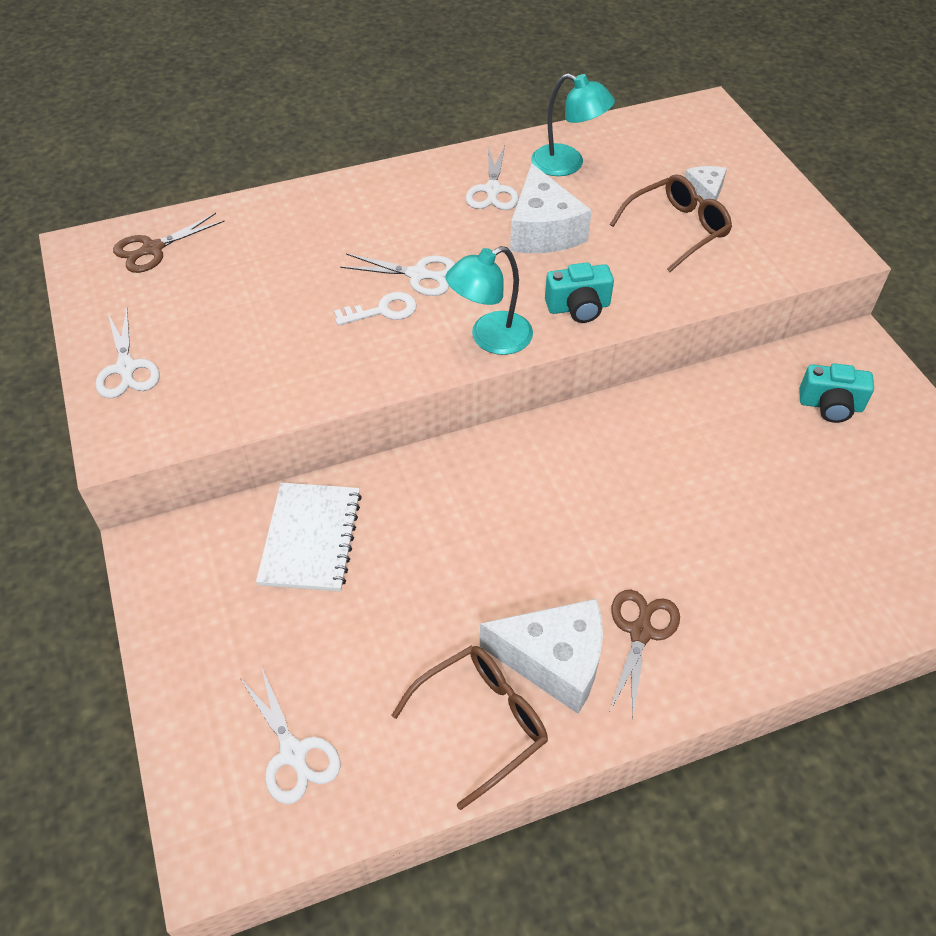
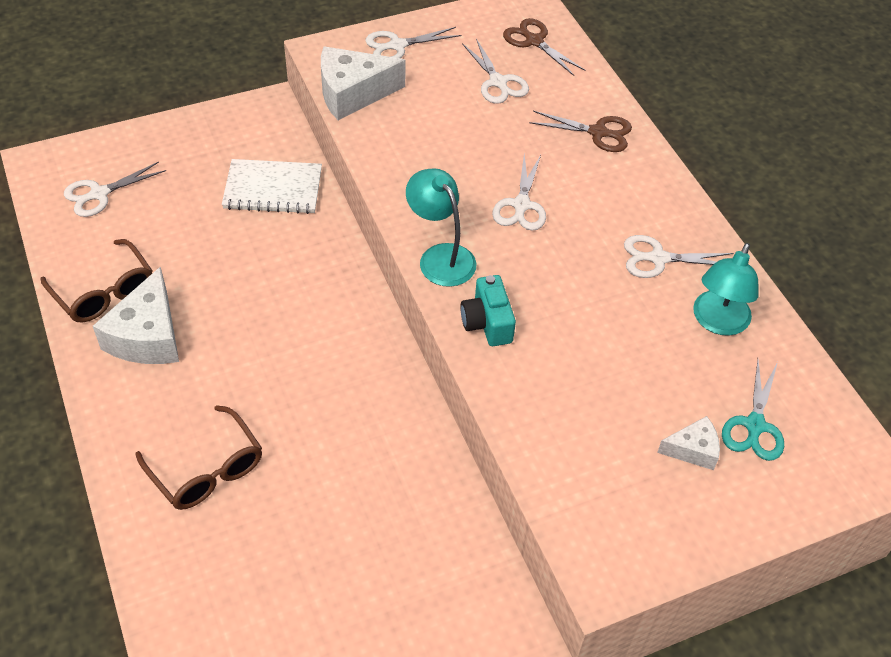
camera: 85 degrees right, 0 degrees up
(219, 282) = (498, 82): none -> white scissors
(382, 311) = (471, 183): white key -> none
(543, 230) = (600, 298): white cheese -> white cheese (353, 93)
(641, 632) = (166, 394): brown scissors -> brown scissors (598, 132)
(675, 158) = (754, 426): none -> turquoise scissors
(677, 229) = (621, 416): brown glasses -> brown glasses (207, 470)
(830, 405) = (421, 587): turquoise camera -> none

